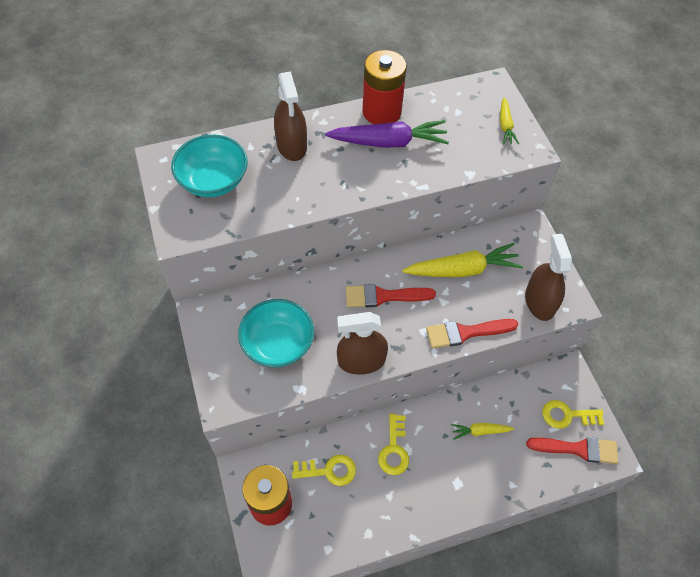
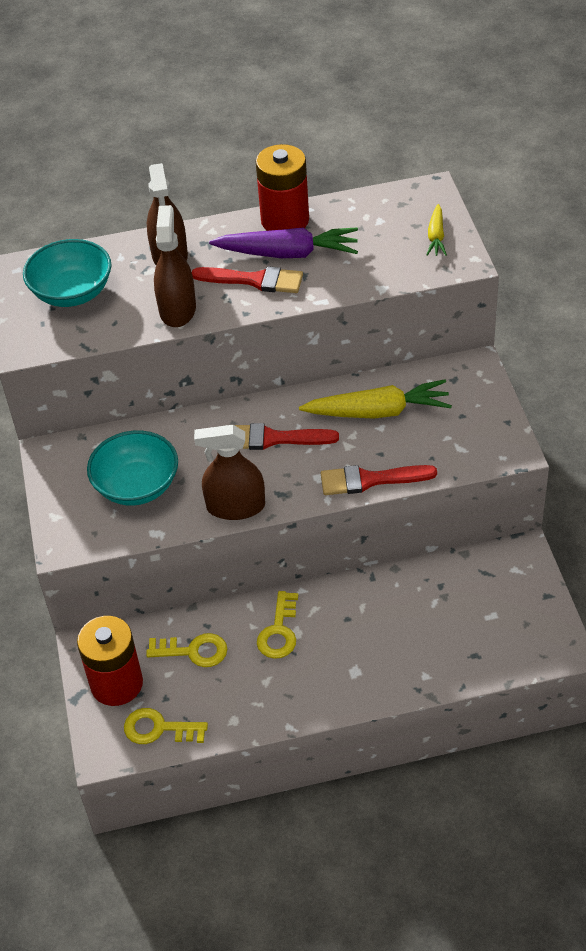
camera: 10 degrees right, 10 degrees down
(480, 431) = (393, 615): yellow carrot -> none
(539, 302) = (470, 448): brown spray bottle -> brown spray bottle (177, 309)
(567, 415) = (511, 602): yellow key -> yellow key (159, 729)
(578, 449) = (518, 639): red brush -> red brush (254, 280)

